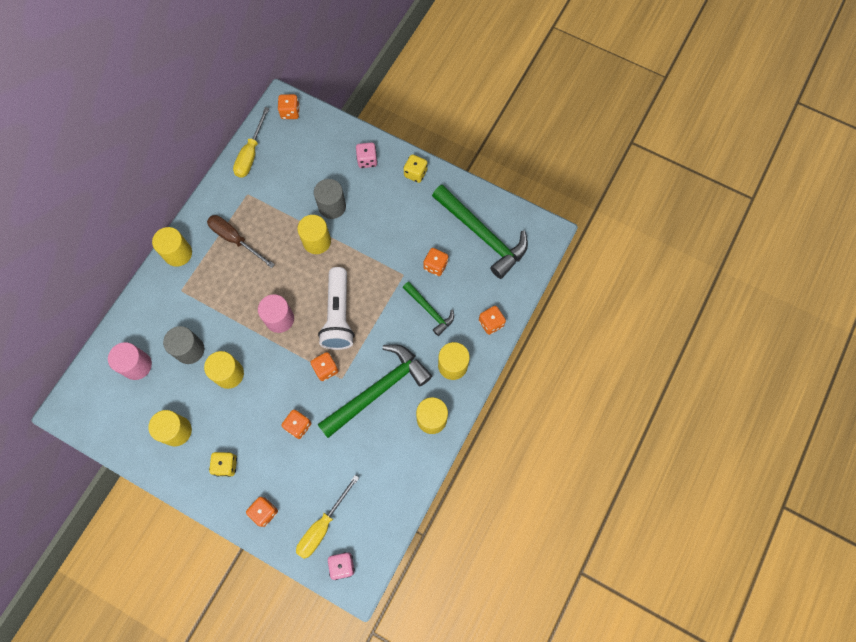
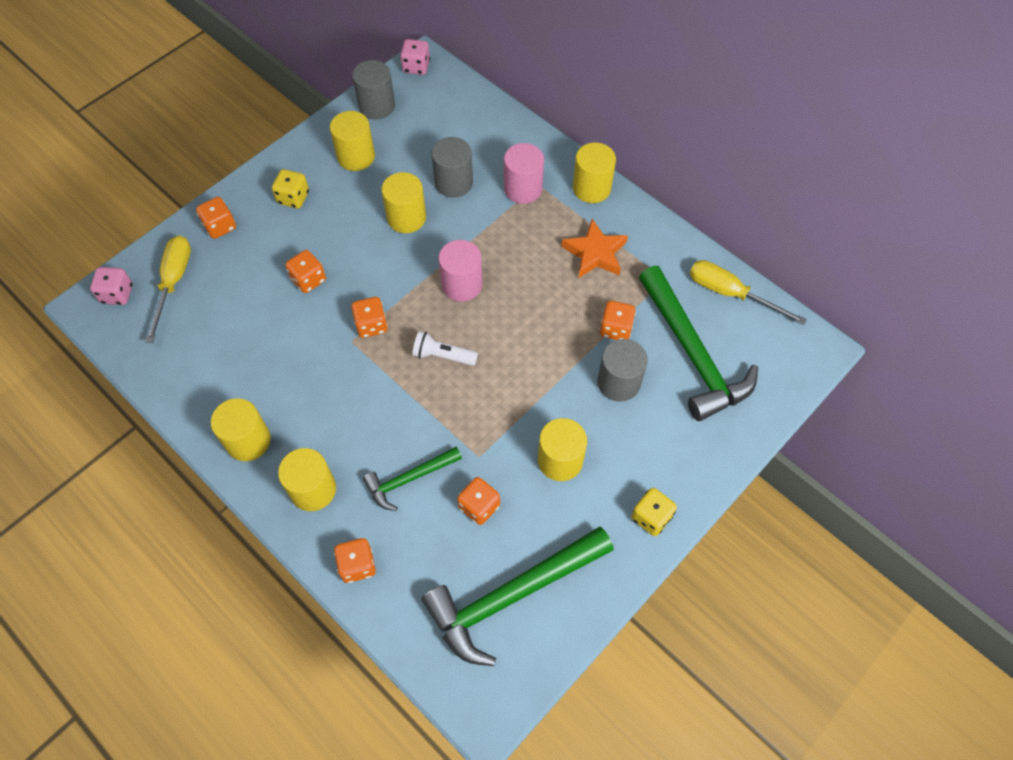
camera: 105 degrees right, 10 degrees down
(120, 432) = (377, 106): none -> grey cylinder
(137, 365) = (452, 130): pink cylinder -> pink cylinder (523, 189)
(235, 239) = (595, 253): brown screwdriver -> orange star
(290, 112) = (797, 357): orange dice -> orange dice (615, 329)
(317, 241) = (566, 351): yellow cylinder -> yellow cylinder (560, 460)
(322, 525) = (174, 282): yellow screwdriver -> yellow screwdriver turned 45 degrees clockwise
(338, 315) = (442, 355): white flashlight -> white flashlight, size x0.54
(367, 160) = (690, 449): pink dice -> pink dice (416, 67)
(378, 390) = (317, 383): green hammer -> green hammer (692, 354)

